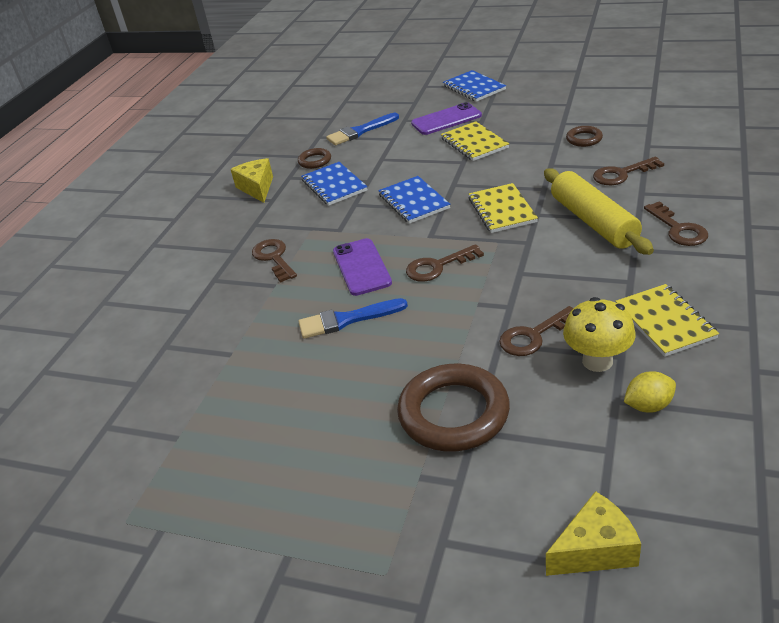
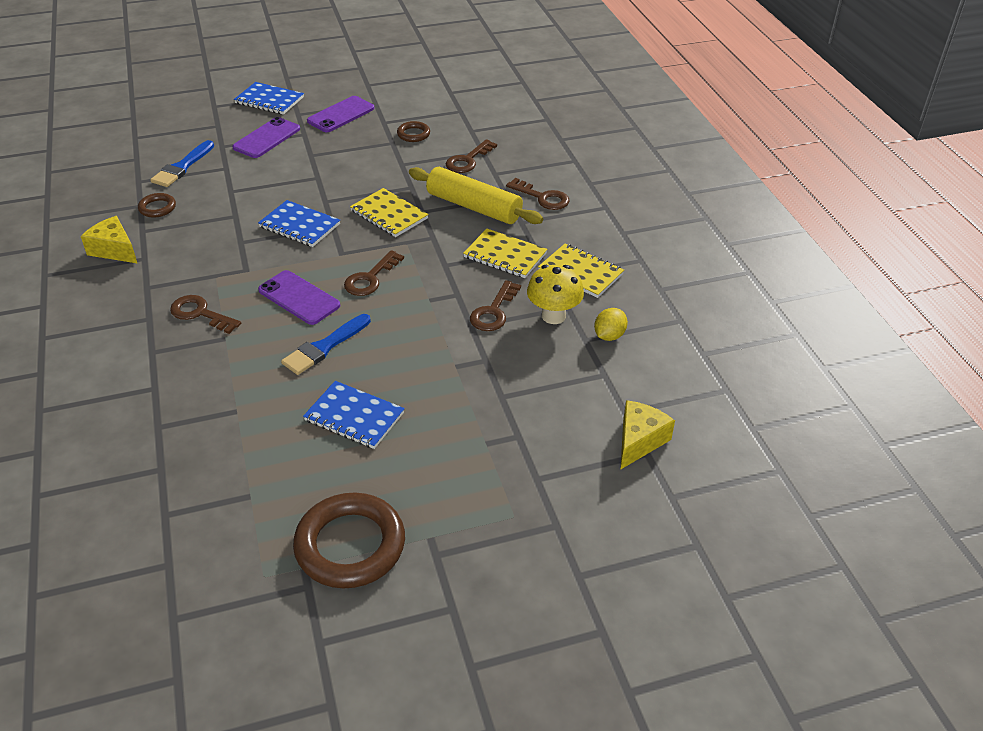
camera: 40 degrees left, 5 degrees up
(334, 185) = (202, 228): blue notebook -> blue notebook (354, 417)
(453, 413) = (476, 389): brown ring -> brown ring (350, 545)
(474, 143) = (314, 157): yellow notebook -> yellow notebook (505, 255)
(527, 110) = (341, 115): none -> purple phone

